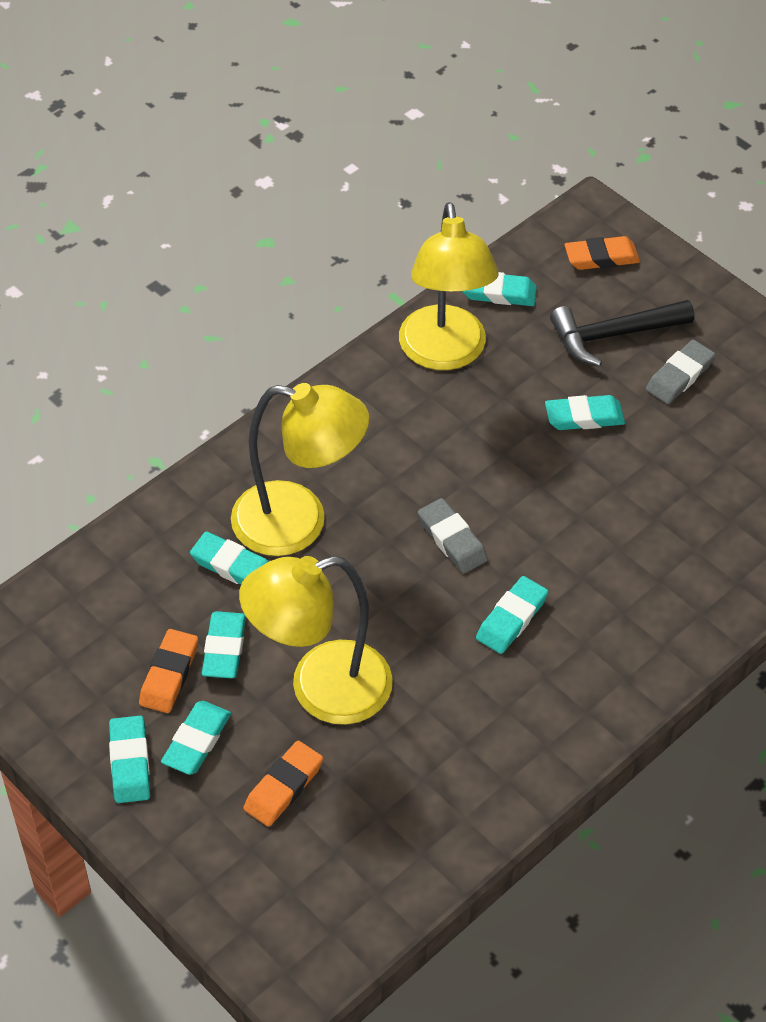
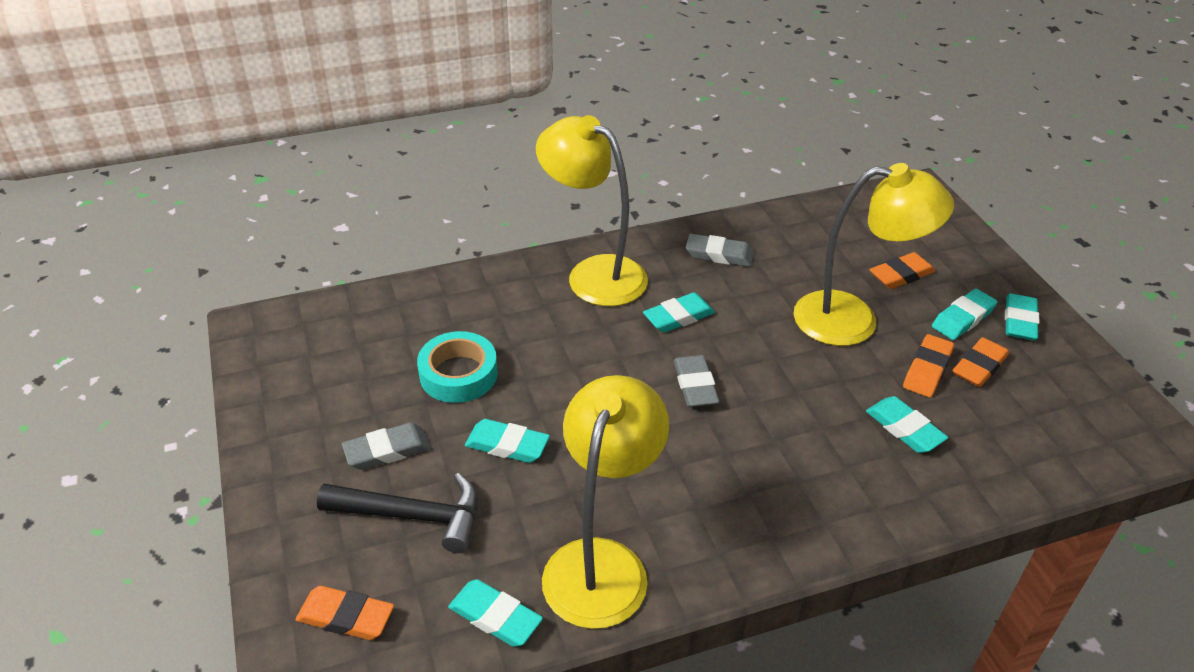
camera: 155 degrees left, 10 degrees down
(224, 648) = (927, 369): turquoise eraser -> orange eraser
(298, 523) = (830, 444): yellow lamp -> yellow lamp (593, 274)
(513, 733) = (719, 254): none -> grey eraser
(680, 467) = (458, 374): none -> turquoise tape

